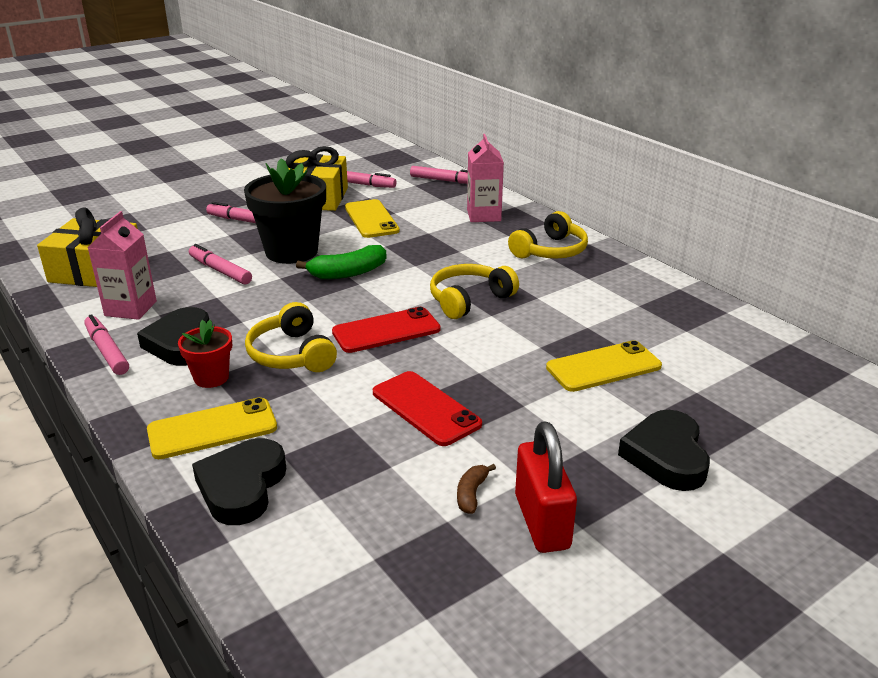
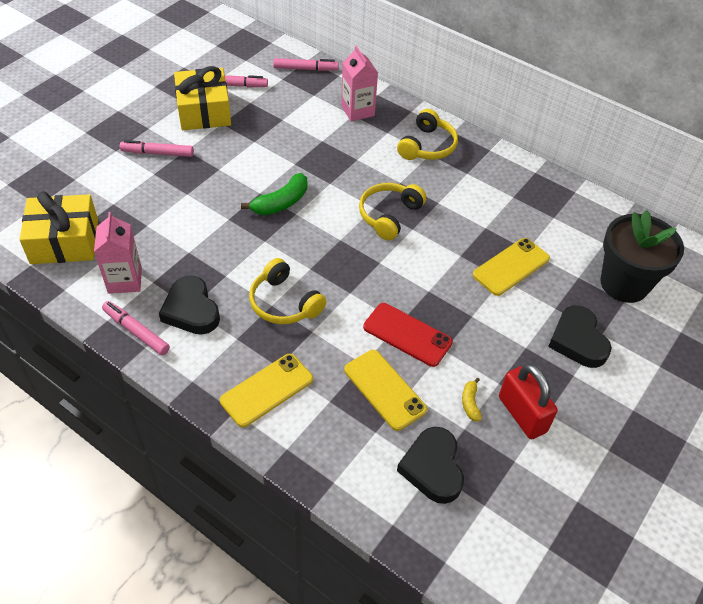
camera: 20 degrees left, 20 degrees up
(211, 378) = (236, 340): red flower pot -> none
(220, 271) = (173, 220): pink marker -> none
(242, 487) = (317, 436): black heart -> black heart (432, 468)
(291, 252) = (221, 185): black flower pot -> black flower pot (624, 284)
(371, 219) = (267, 131): yellow phone -> yellow phone (384, 389)
(386, 331) = (343, 262): red phone -> none
(471, 494) = (470, 403): brown banana -> yellow banana

